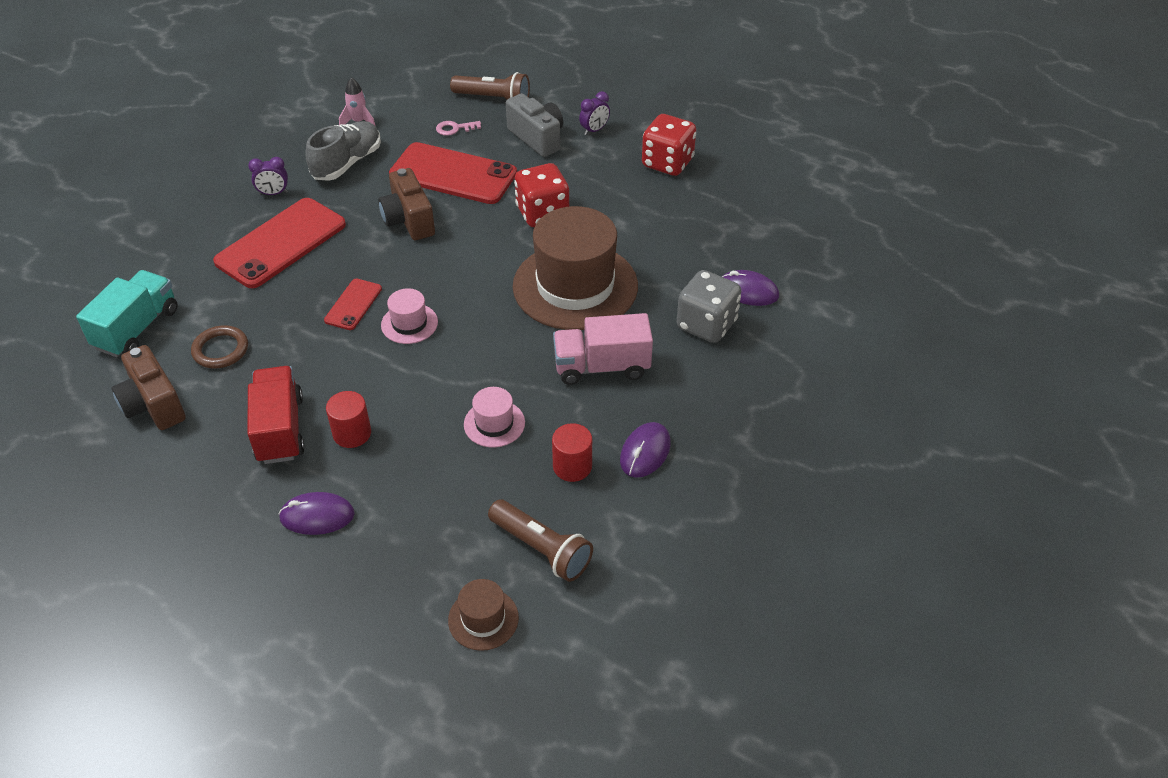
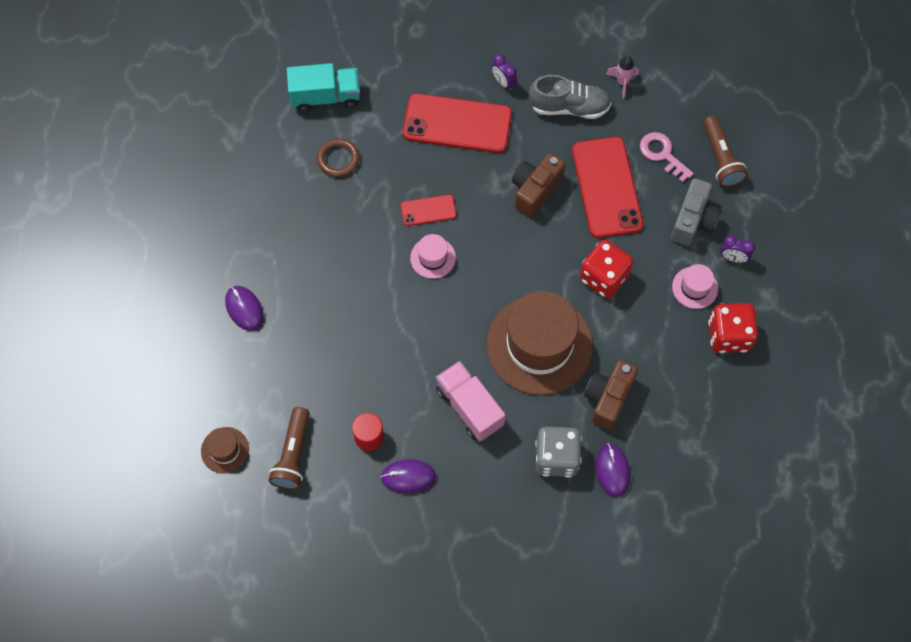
camera: 60 degrees right, 20 degrees up
(153, 405) = (272, 155): brown camera -> brown camera (608, 398)
(280, 429) = (296, 241): red truck -> none
(352, 433) = (317, 286): red cylinder -> none
(454, 128) = (662, 154): pink key -> pink key, size x1.50
(494, 423) = (376, 367): pink hat -> pink hat (695, 287)

